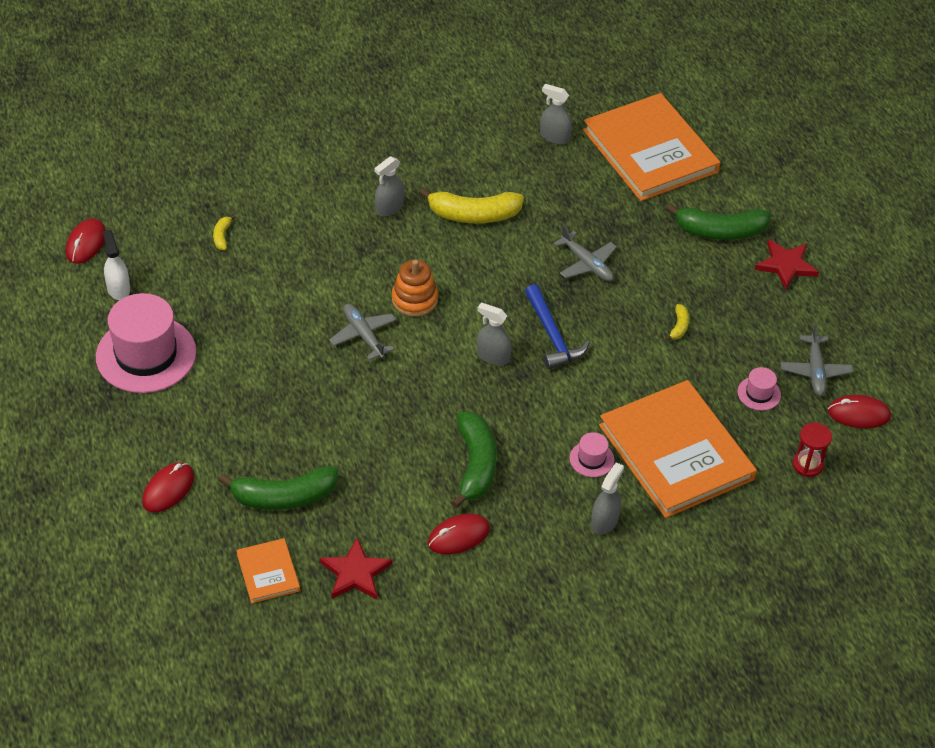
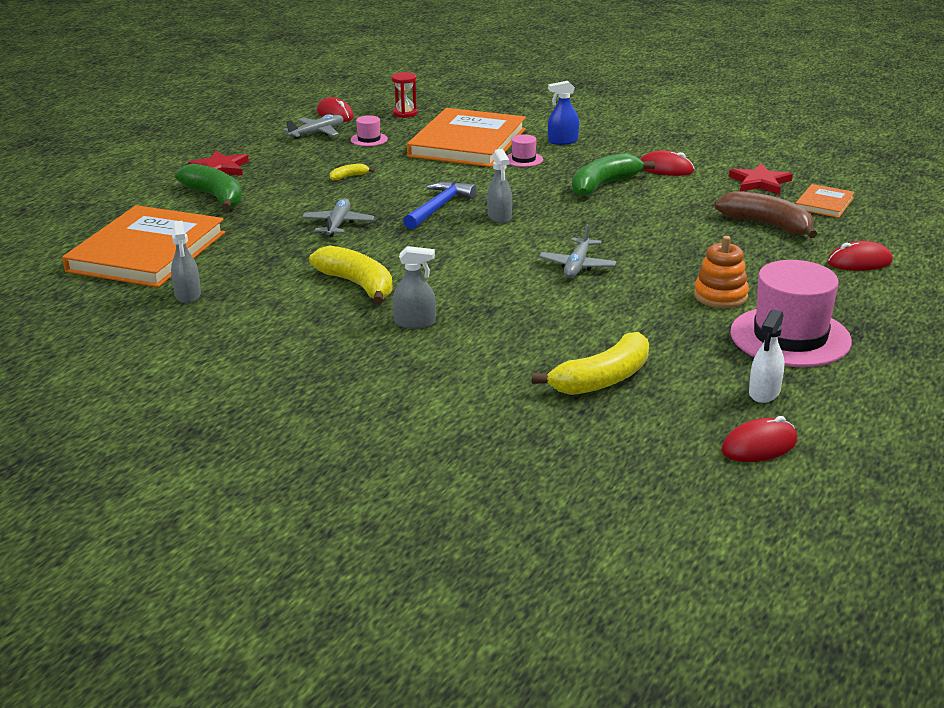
camera: 130 degrees left, 20 degrees down
(222, 236) = (602, 379): yellow banana -> yellow banana, size x2.21
(284, 497) = (767, 225): green banana -> brown banana
(414, 300) = (501, 265): orange stacking toy -> orange stacking toy (720, 296)
(604, 521) = (562, 141): grey spray bottle -> blue spray bottle

